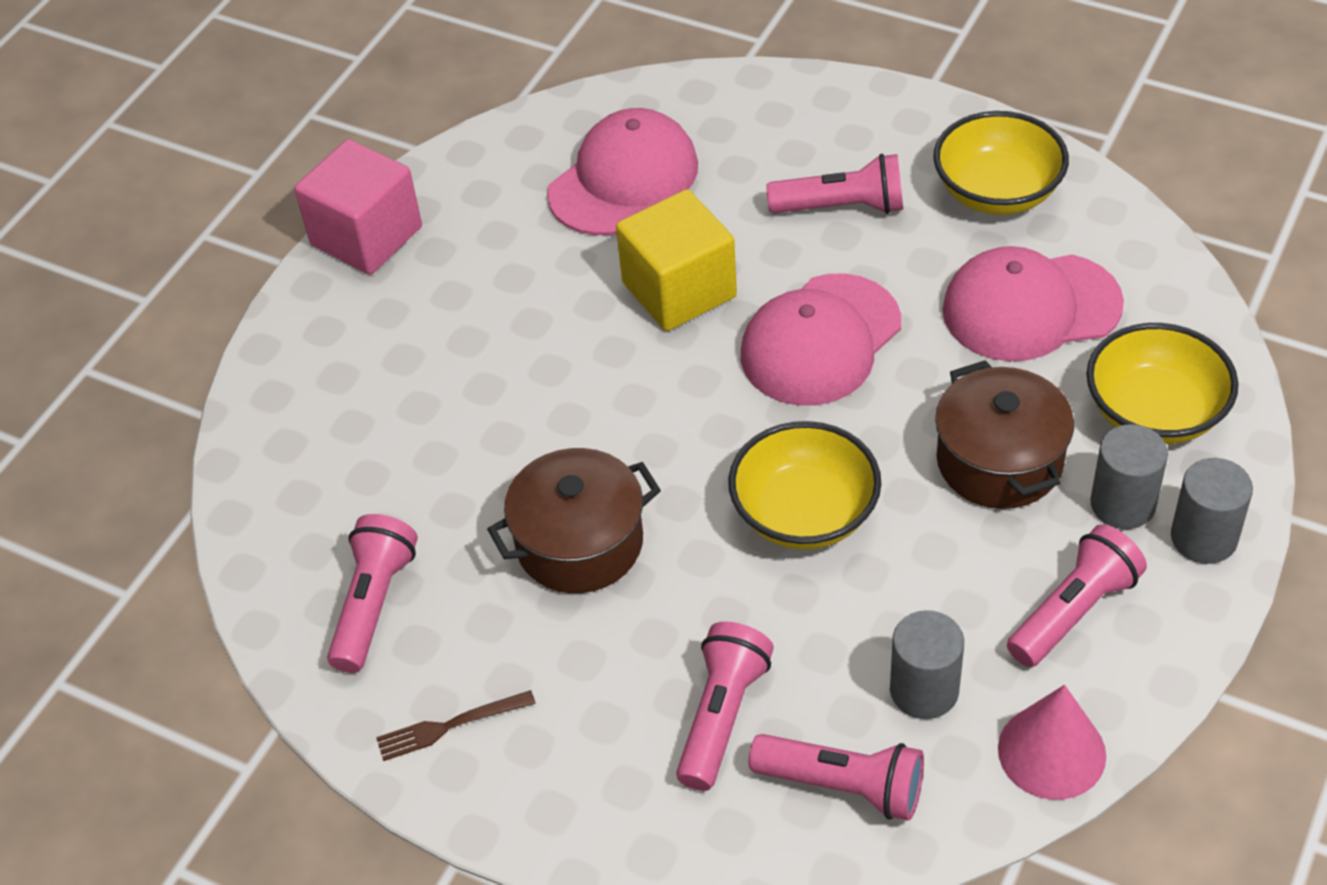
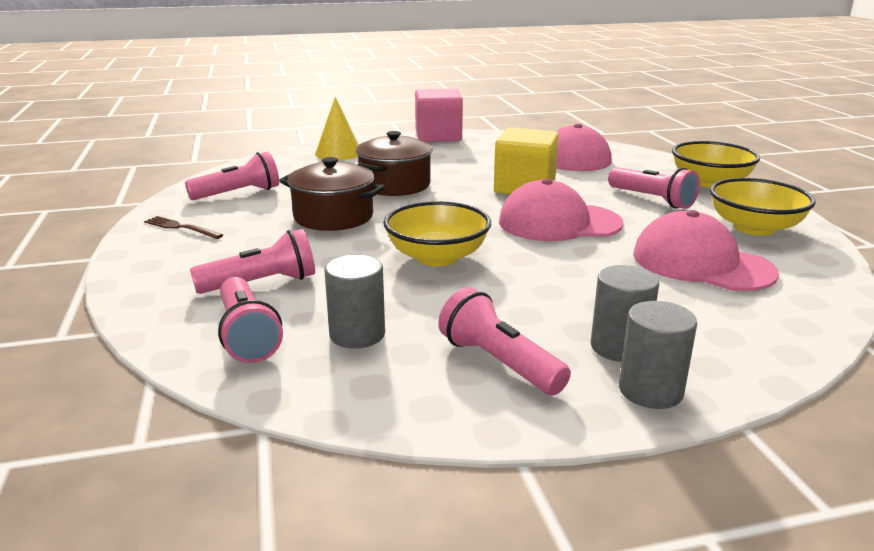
camera: 45 degrees right, 25 degrees down
(312, 397) = (338, 153): none -> yellow cone
(999, 461) = (573, 294): brown pot -> brown pot (395, 185)
(1051, 752) = (363, 401): pink cone -> none
(1073, 611) = (499, 363): pink flashlight -> pink flashlight turned 135 degrees counterclockwise
(1154, 413) = (714, 330): yellow bowl -> yellow bowl (710, 182)

